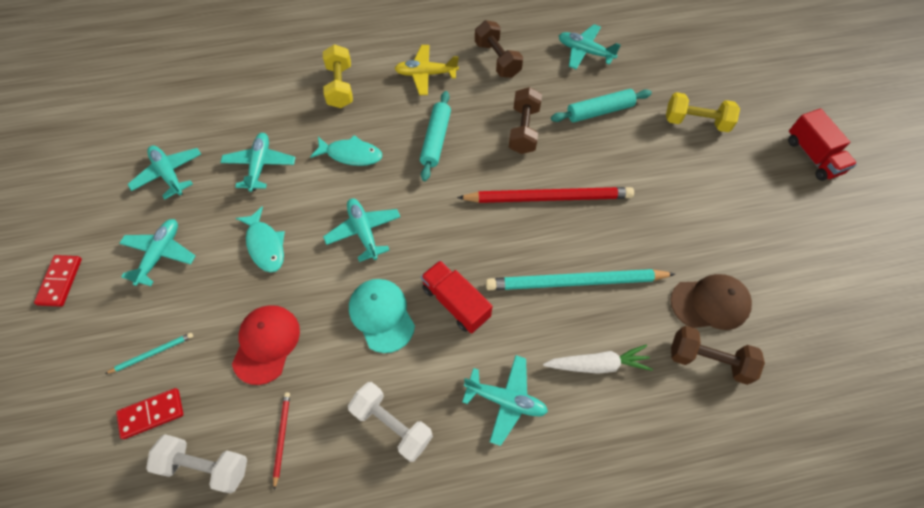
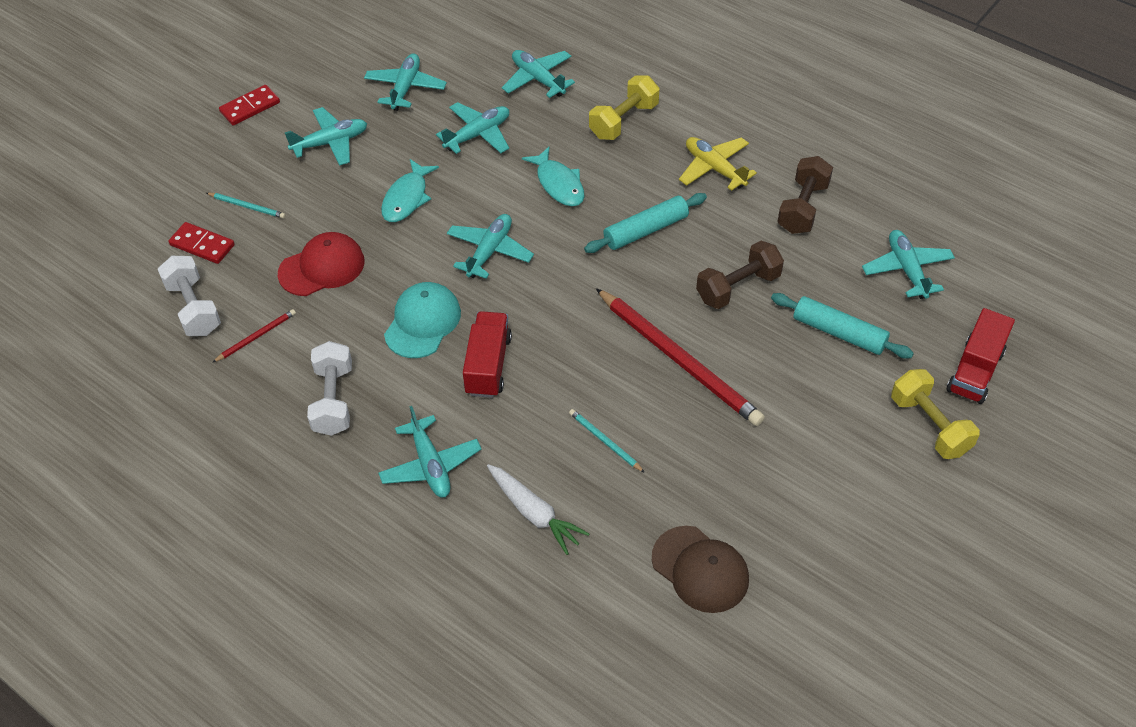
camera: 50 degrees right, 10 degrees down
(254, 101) = (538, 79): none -> turquoise plane
(575, 282) = (605, 441): turquoise pencil -> turquoise pencil, size x0.43
(708, 360) = (631, 604): brown dumbbell -> none
(812, 156) = (1016, 565): red truck -> red truck (975, 371)

